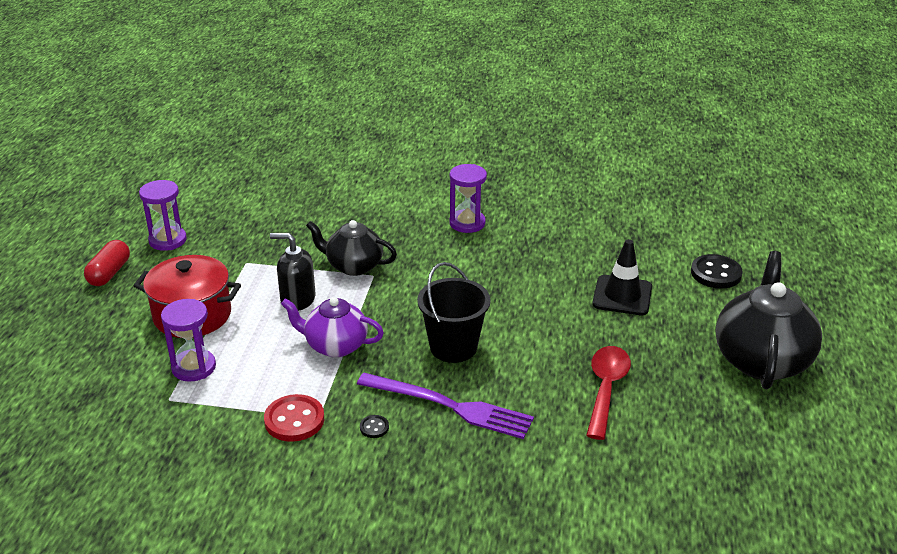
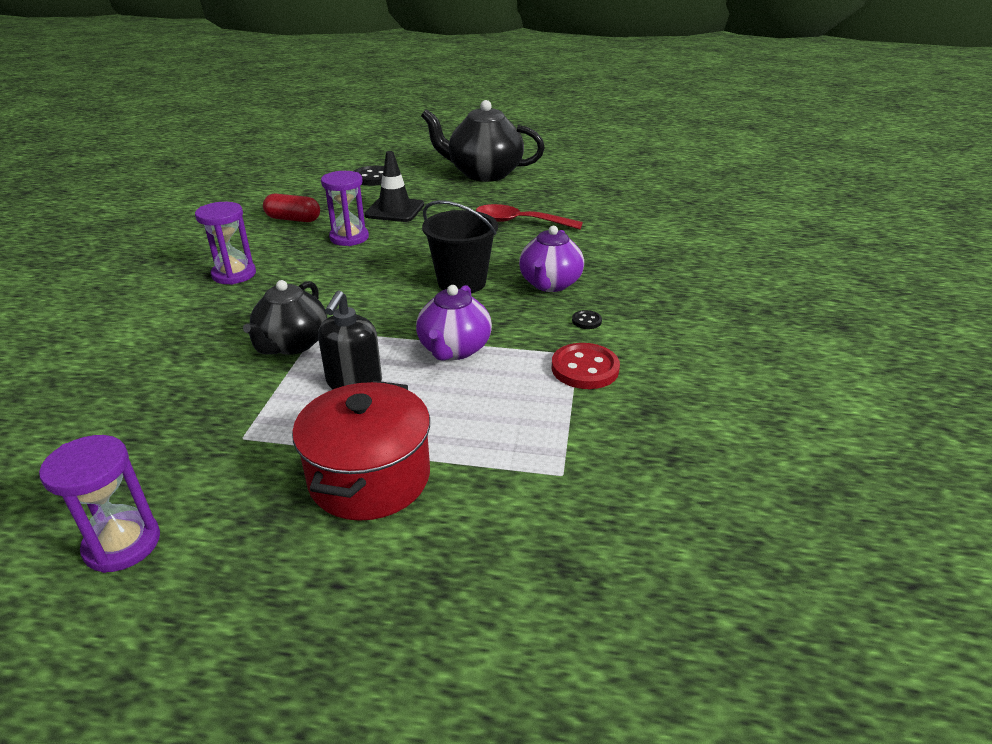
camera: 90 degrees left, 0 degrees up
(109, 273) = (202, 616): red capsule -> red capsule (293, 219)
(194, 367) = (494, 459): purple hourglass -> purple hourglass (349, 238)
(450, 406) = (550, 284): purple fork -> purple teapot

